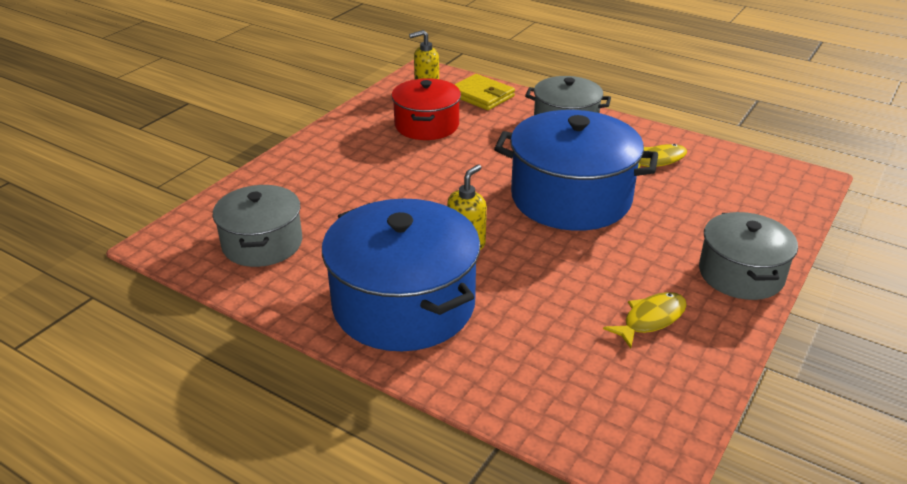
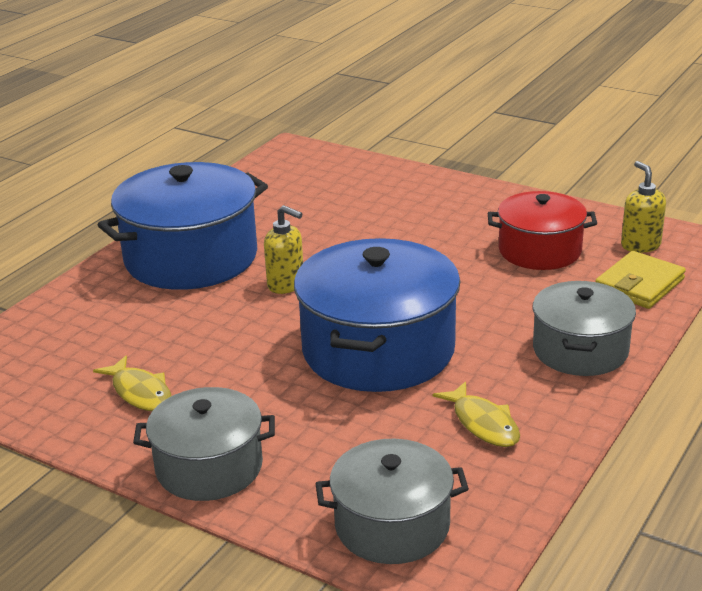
camera: 90 degrees right, 5 degrees down
(262, 243) = (290, 188): grey pot -> grey pot (392, 525)

